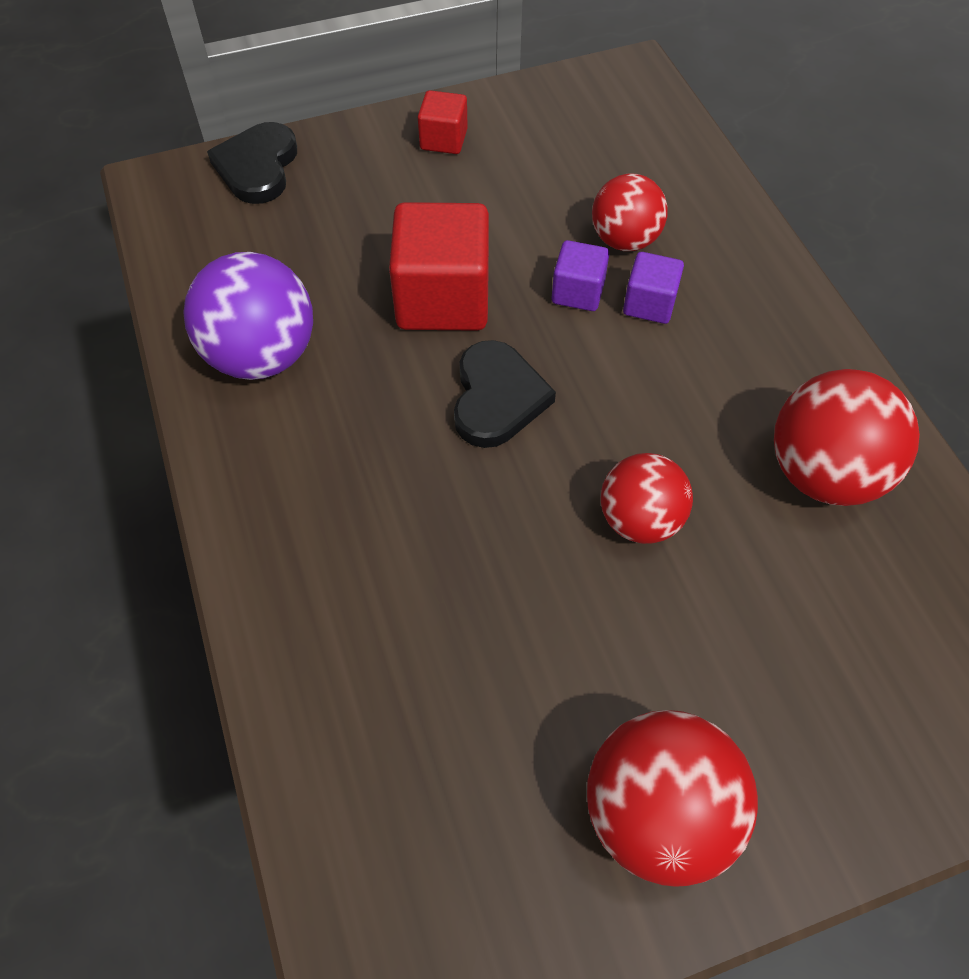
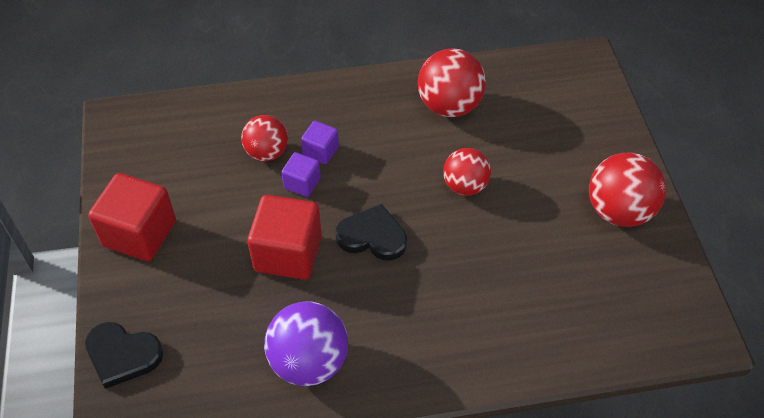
camera: 80 degrees left, 5 degrees down
(443, 140) = (139, 233): red cube -> red cube, size x1.91

